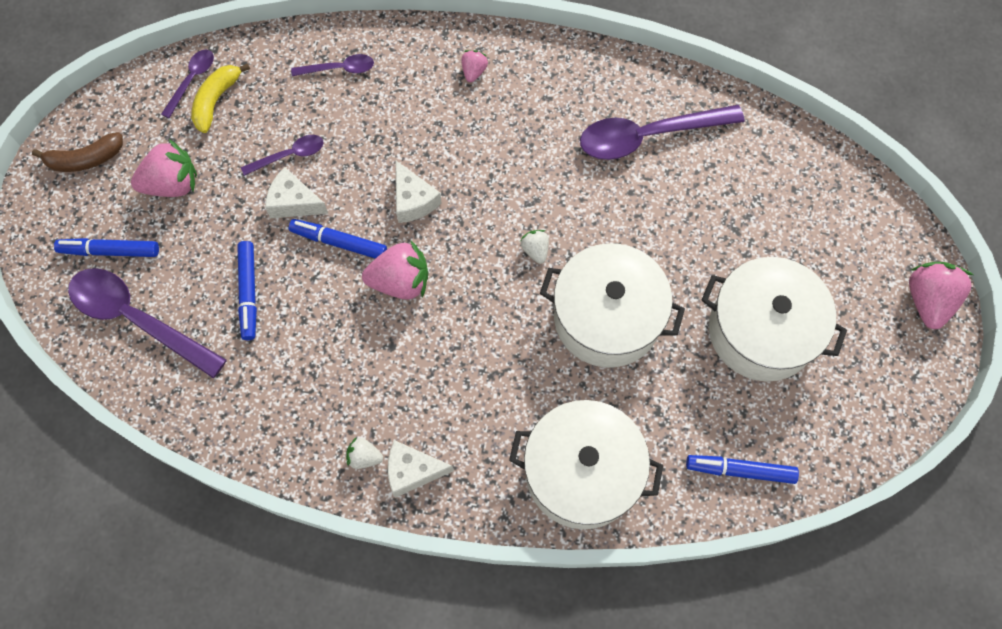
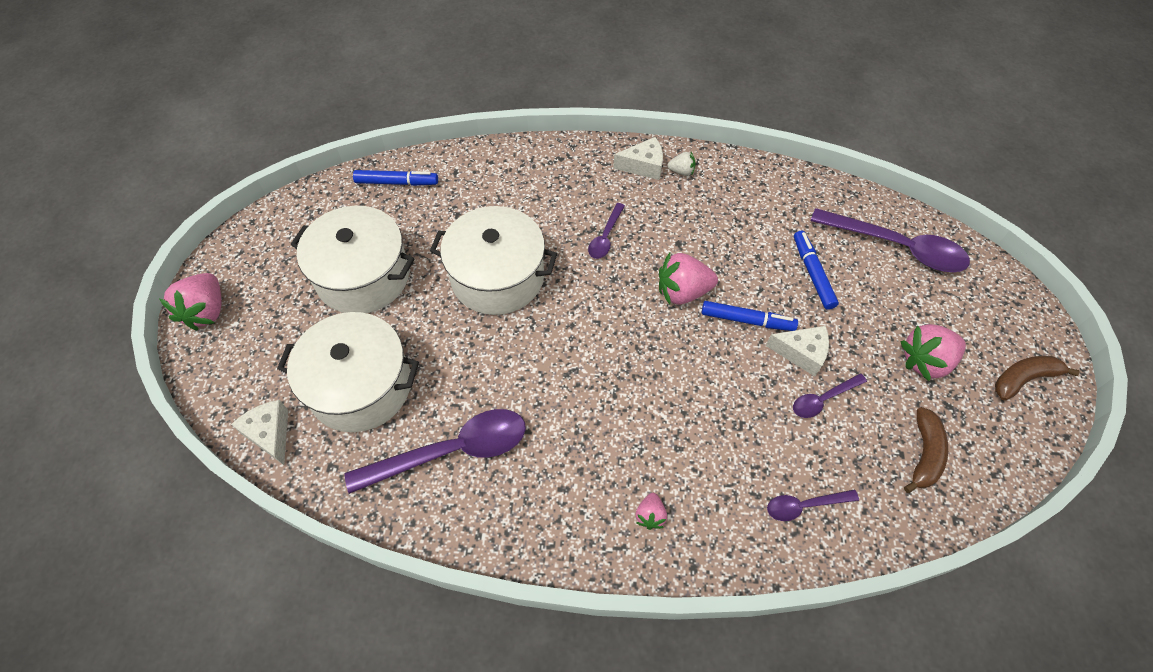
camera: 175 degrees right, 10 degrees down
(110, 251) = (950, 297): blue marker -> none
(192, 80) = (962, 477): purple spoon -> purple spoon (605, 237)
(216, 100) = (924, 454): yellow banana -> brown banana
(413, 200) = (687, 364): white cheese -> white cheese (270, 434)
(535, 250) = (564, 327): white strawberry -> none
(582, 472) = (517, 173): white pot -> white pot (360, 386)

